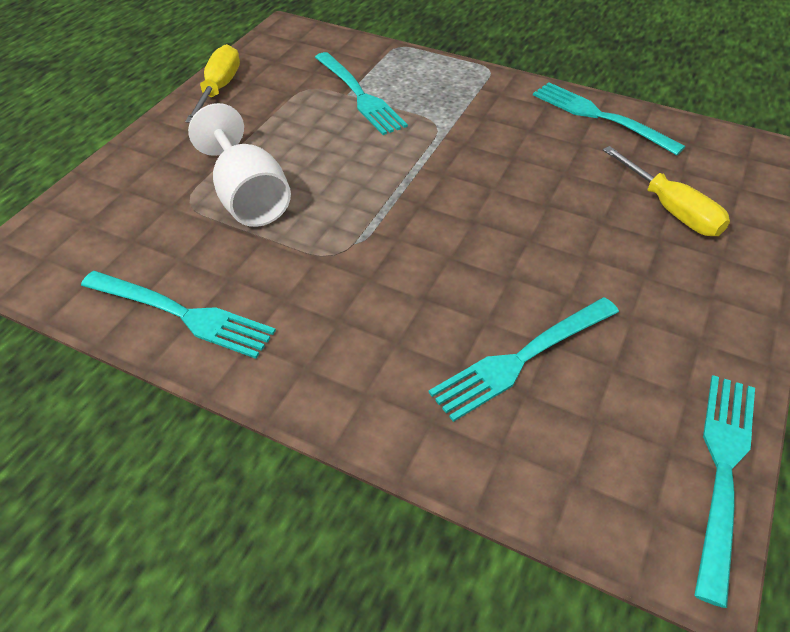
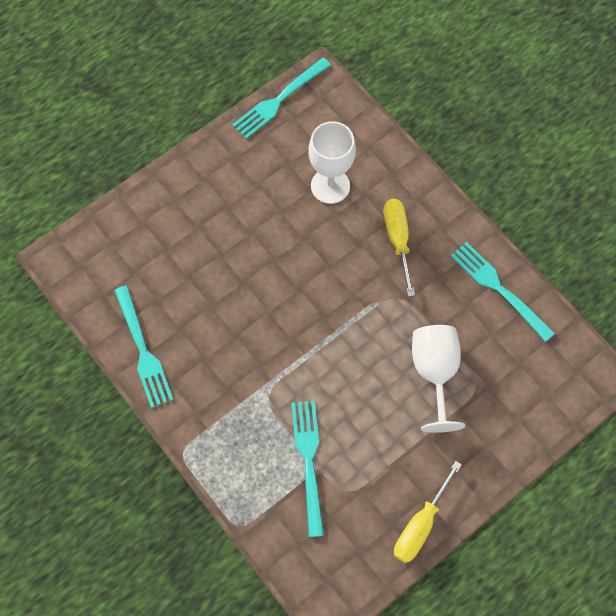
camera: 155 degrees left, 20 degrees up
(522, 358) = (330, 186): turquoise fork -> white goblet
(670, 209) = (171, 245): yellow screwdriver -> yellow screwdriver (398, 240)

